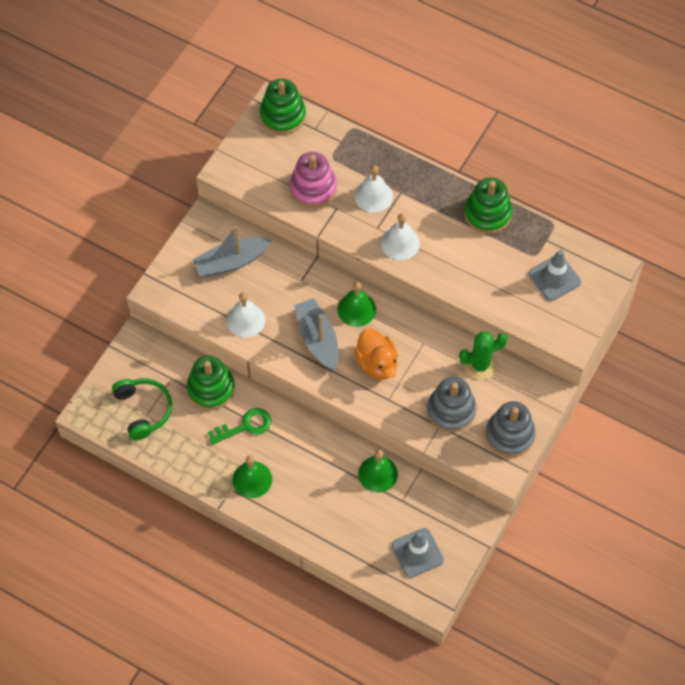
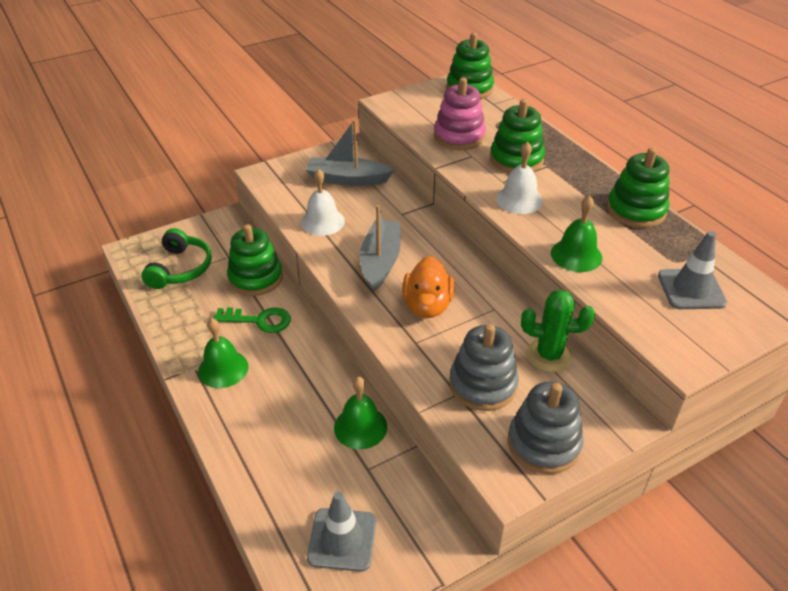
camera: 30 degrees right, 20 degrees down
(356, 309) = (440, 254): green bell -> green bell (576, 255)
(373, 196) = (516, 159): white bell -> green stacking toy

